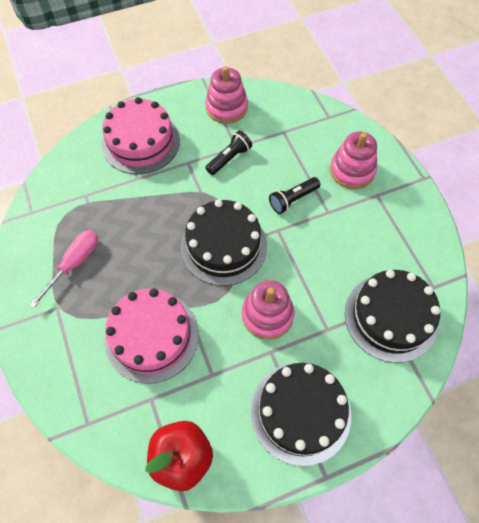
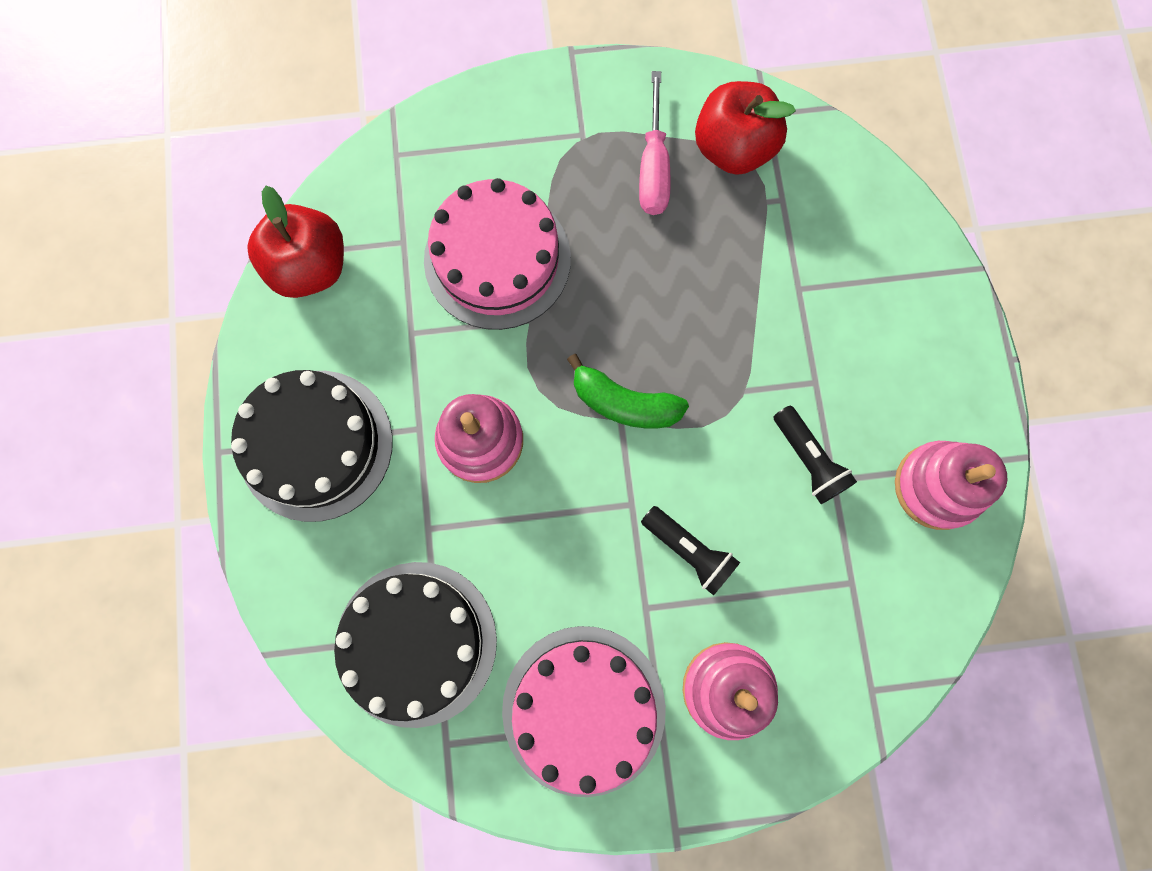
camera: 105 degrees right, 15 degrees up
(56, 225) = (733, 148): none -> red apple
(74, 263) = (653, 167): pink screwdriver -> pink screwdriver turned 45 degrees clockwise
(141, 142) = (881, 308): pink cake -> pink cake (583, 709)
(223, 246) = (624, 403): black cake -> green banana
(293, 199) = (689, 551): black flashlight -> black flashlight turned 150 degrees clockwise

